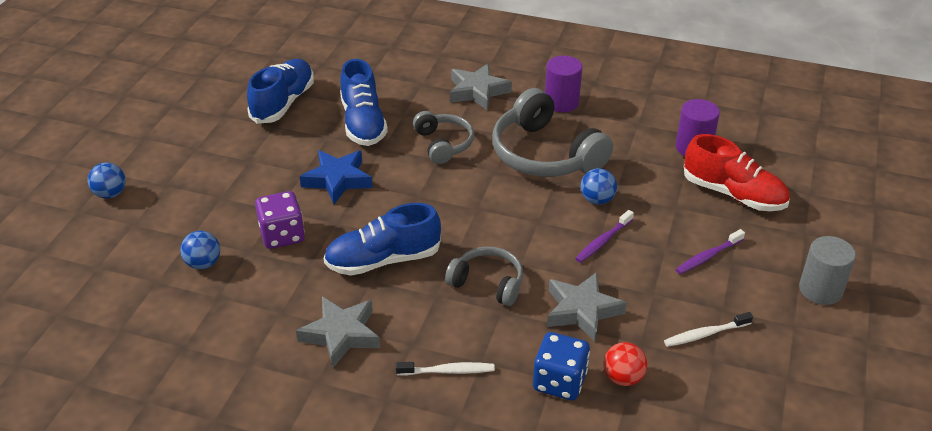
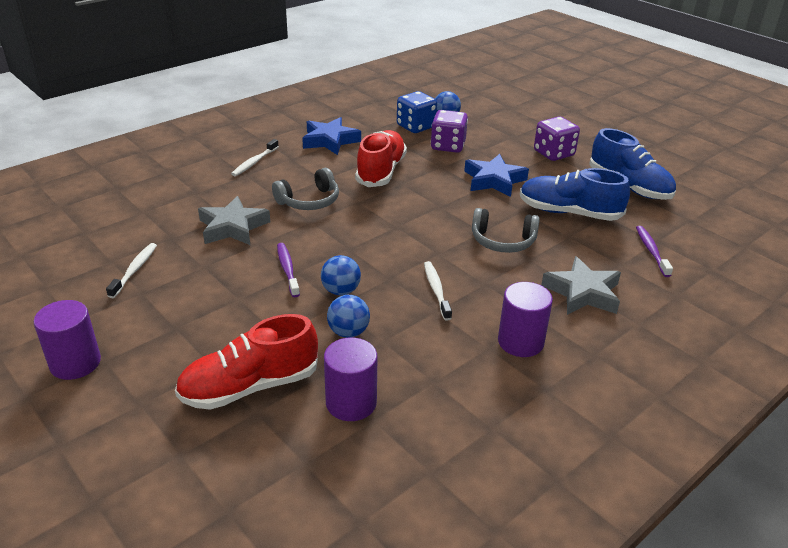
camera: 120 degrees right, 5 degrees down
(110, 194) = (549, 106): blue ball -> blue ball (348, 332)
(245, 159) = (553, 153): none -> purple dice
(341, 334) = (330, 140): grey star -> blue star
(383, 260) = (381, 171): blue shoe -> red shoe
(545, 154) = (436, 290): grey headphones -> white toothbrush
(559, 381) = (190, 194): blue dice -> blue dice (415, 126)
(623, 378) = (157, 217): red ball -> none
(708, 256) = (199, 318): purple toothbrush -> purple toothbrush (651, 251)
(820, 290) = (75, 363): grey cylinder -> purple cylinder

